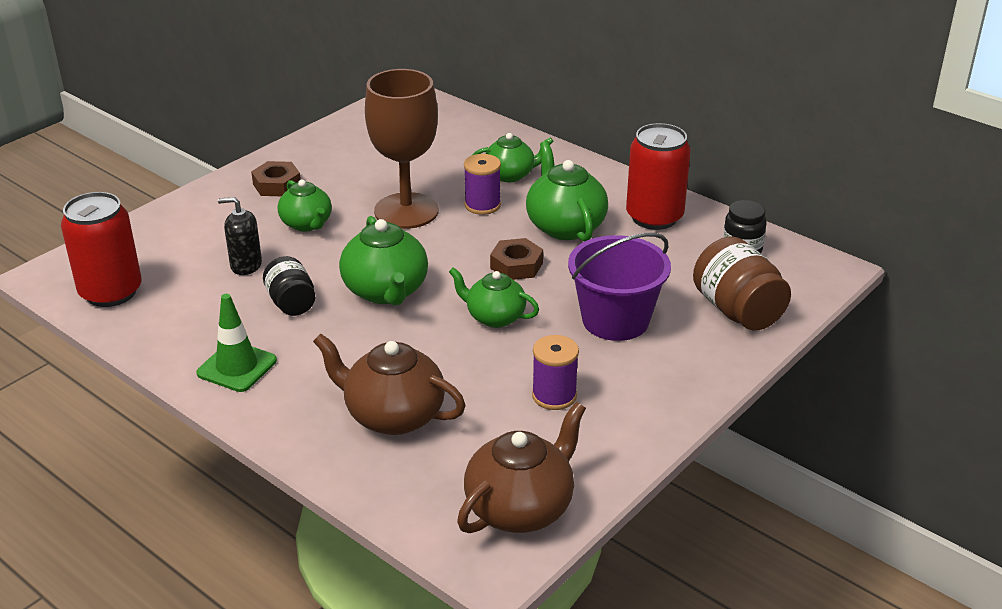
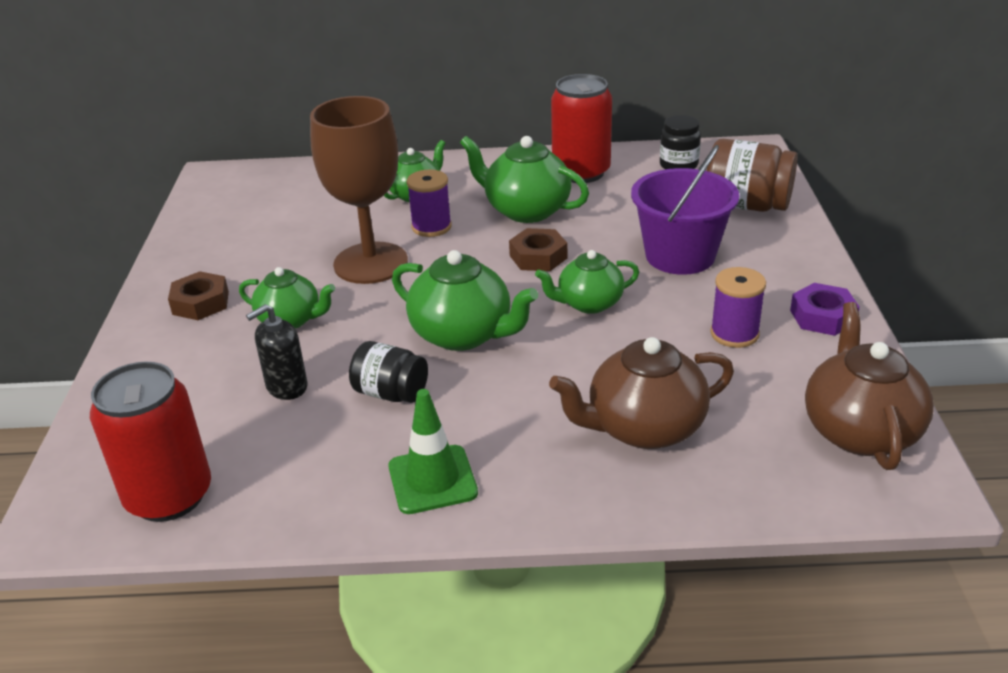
camera: 40 degrees left, 0 degrees up
(638, 423) = (822, 316): none -> purple nut

